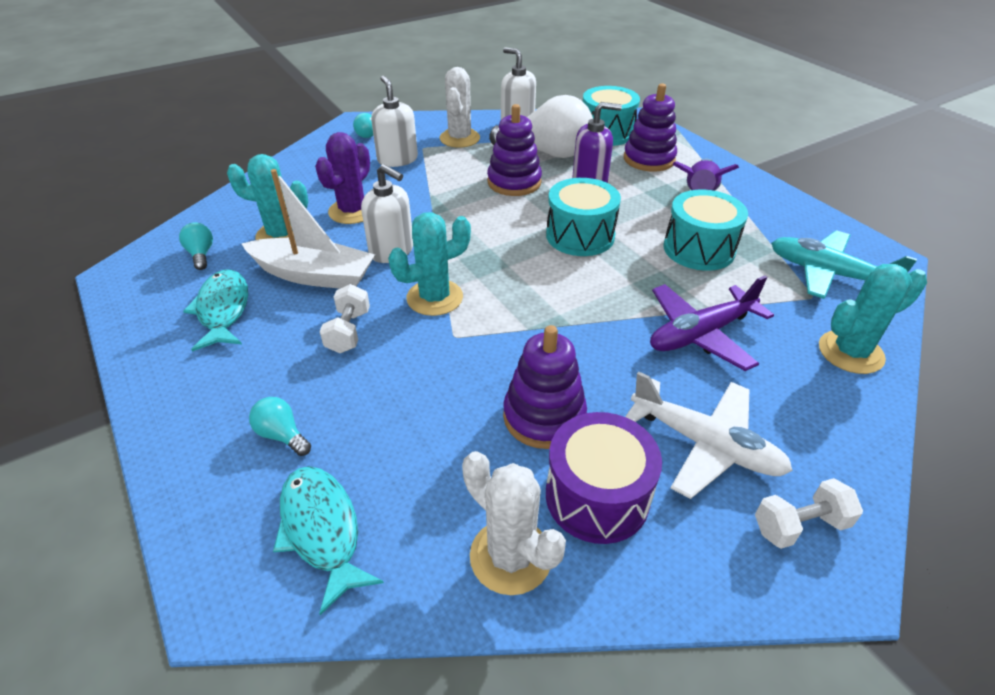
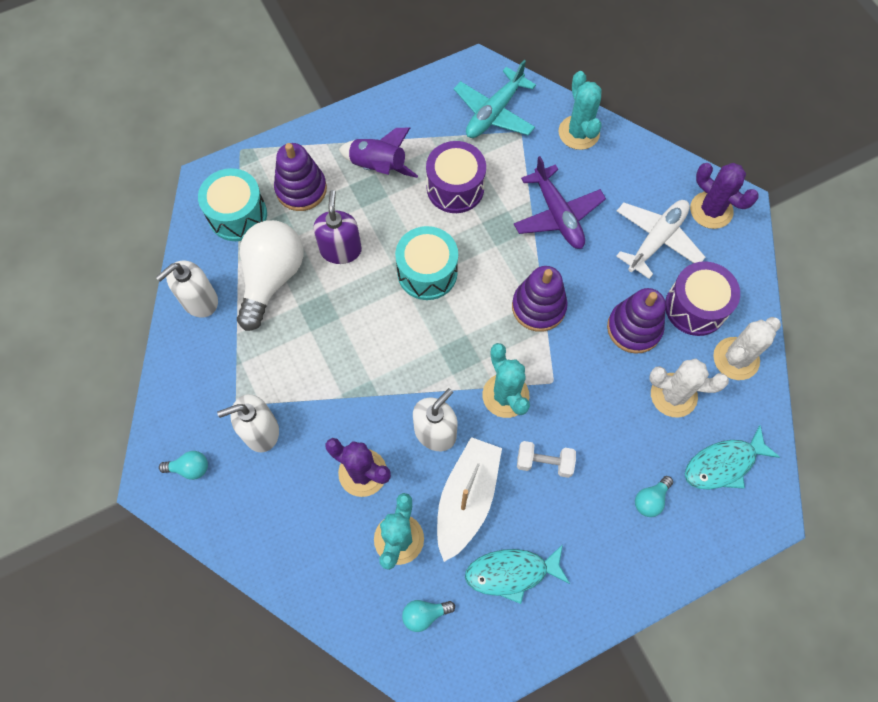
camera: 85 degrees left, 25 degrees up
(459, 138) = (222, 364): white cactus -> white cactus (673, 395)
(514, 182) = (328, 316): purple stacking toy -> purple stacking toy (538, 307)
(699, 249) = (455, 188): turquoise drum -> purple drum
(799, 525) = (711, 210): white dumbbell -> purple cactus

